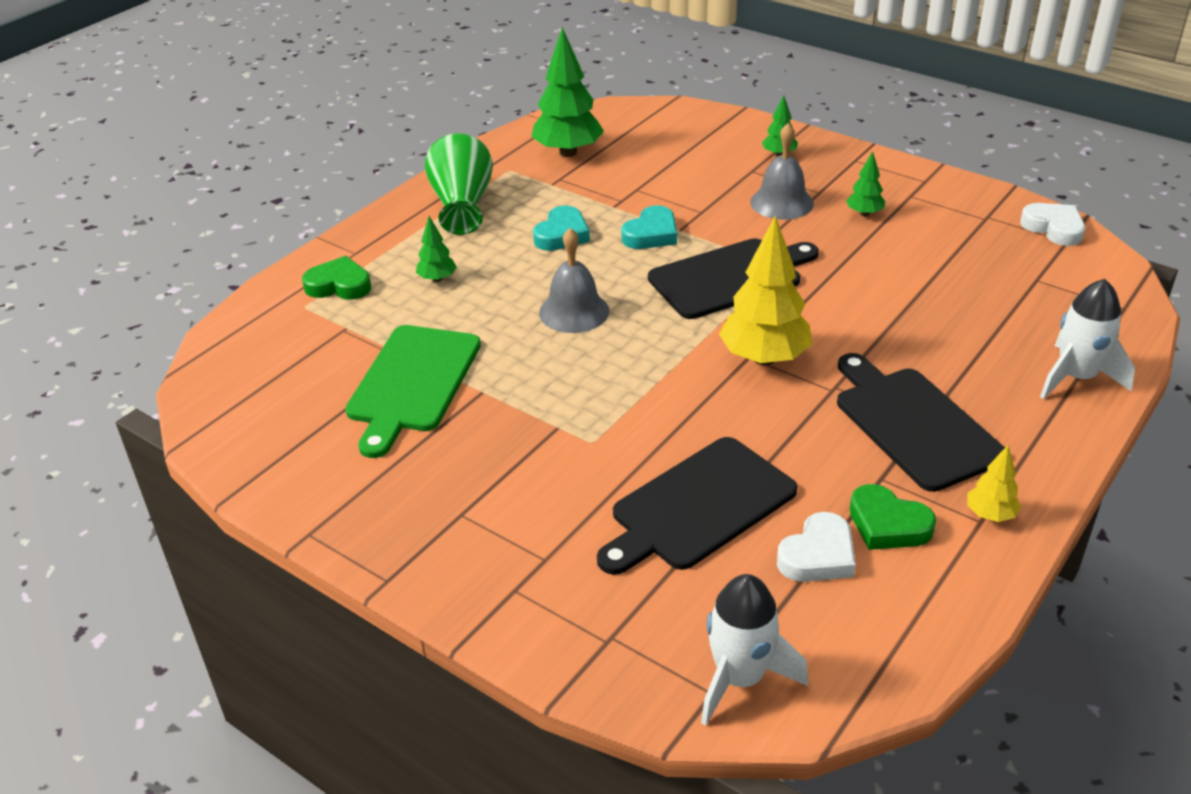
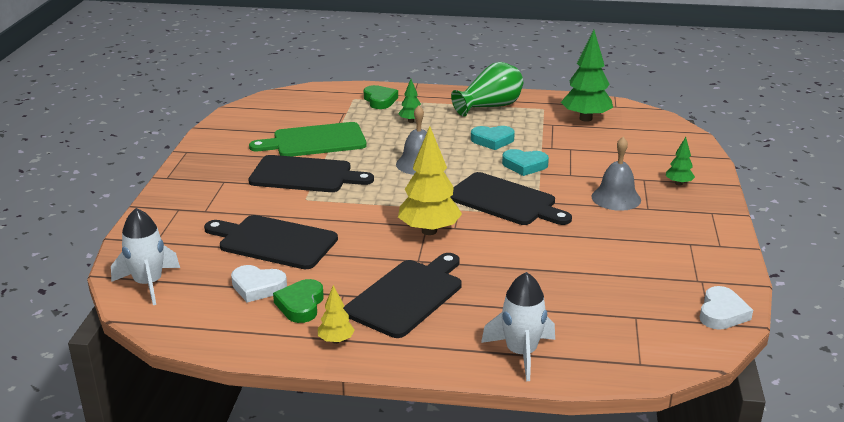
camera: 60 degrees right, 10 degrees down
(516, 423) = (305, 175): none -> black cutting board
(864, 213) = (640, 230): green tree -> none

